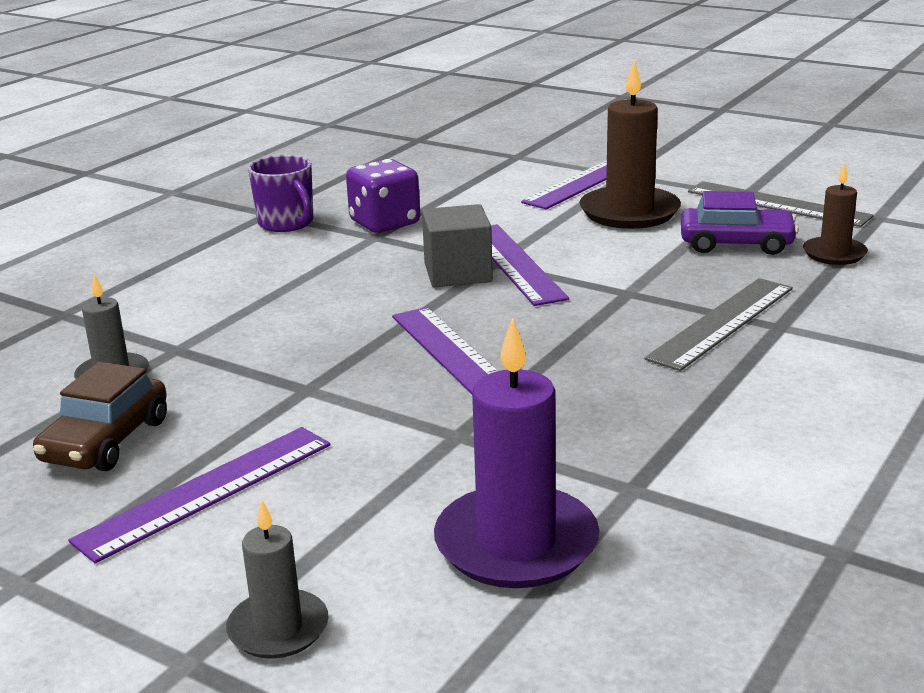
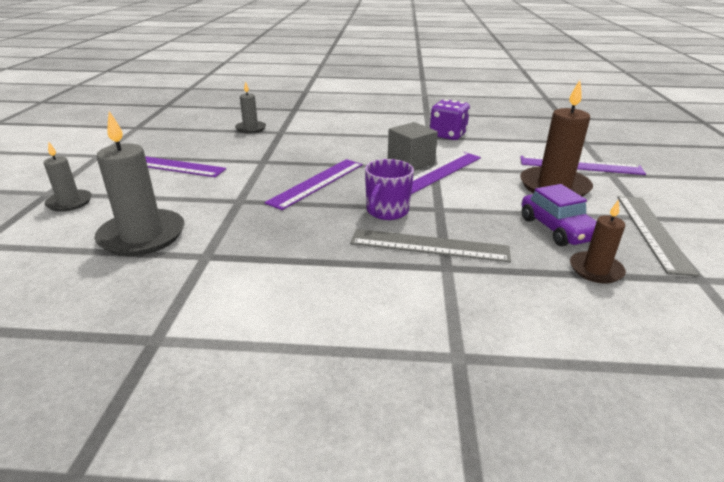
camera: 60 degrees right, 5 degrees up
(106, 441) = (199, 141): brown car -> none
(287, 223) = (420, 119): purple mug -> purple mug (386, 211)
(516, 544) = (142, 236): purple candle -> grey candle

